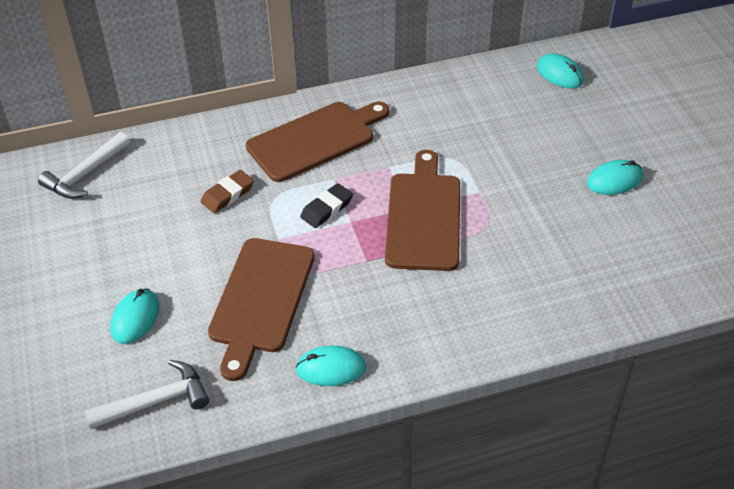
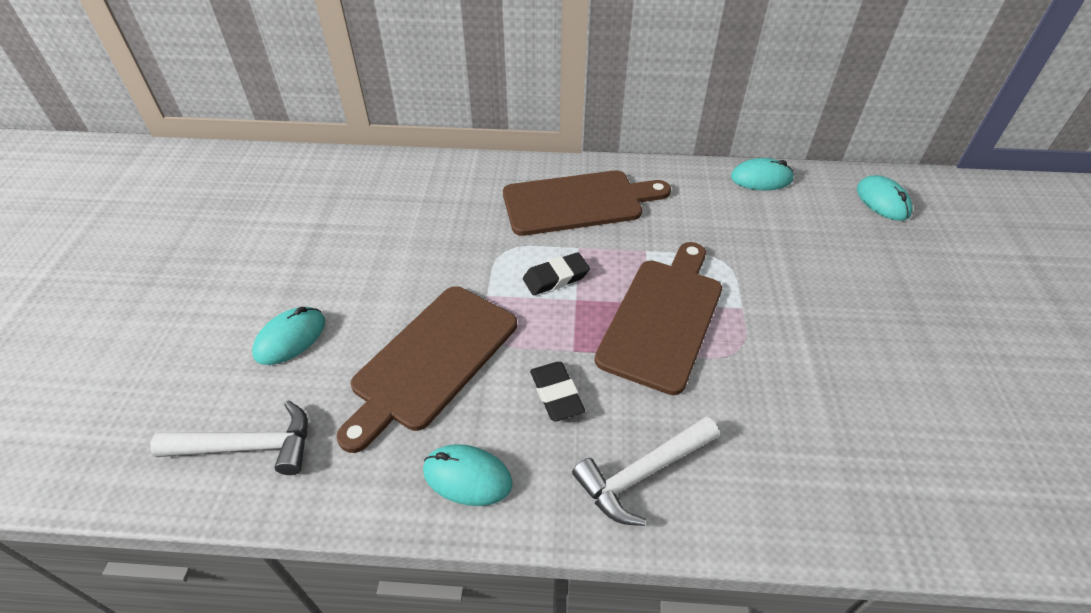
camera: 20 degrees right, 0 degrees up
(85, 174) = (337, 178): white hammer -> white hammer (642, 474)
(227, 194) = (460, 234): brown eraser -> none
(368, 295) = (556, 394): none -> black eraser
(614, 180) = (924, 341): turquoise mouse -> turquoise mouse (761, 178)

